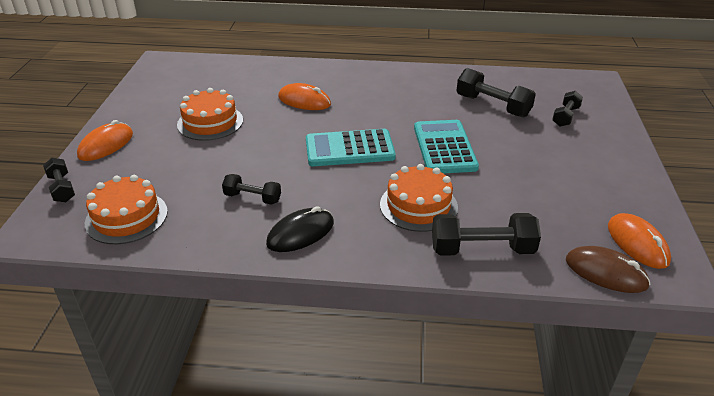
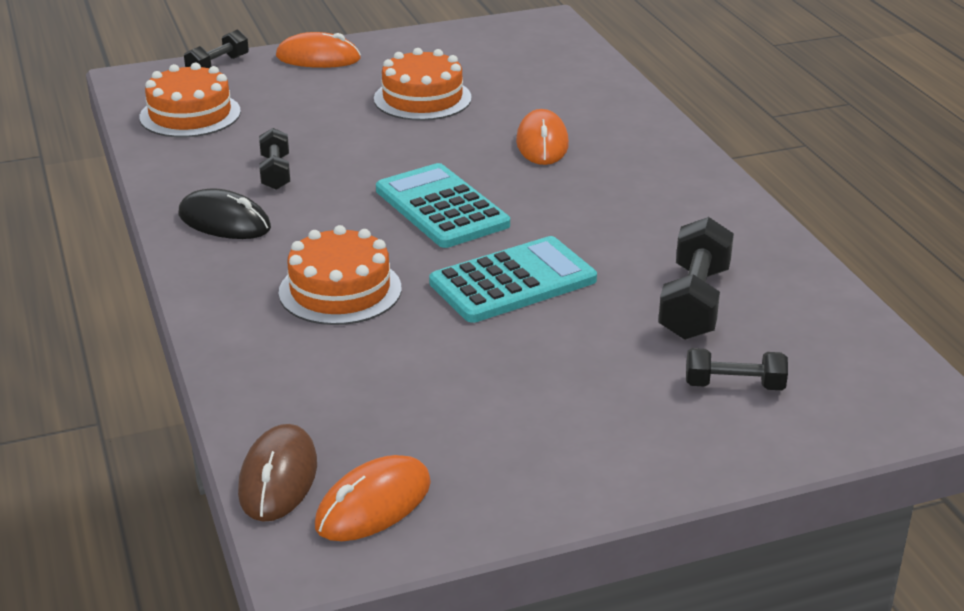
camera: 65 degrees right, 5 degrees down
(482, 249) = (270, 360): black dumbbell -> none

